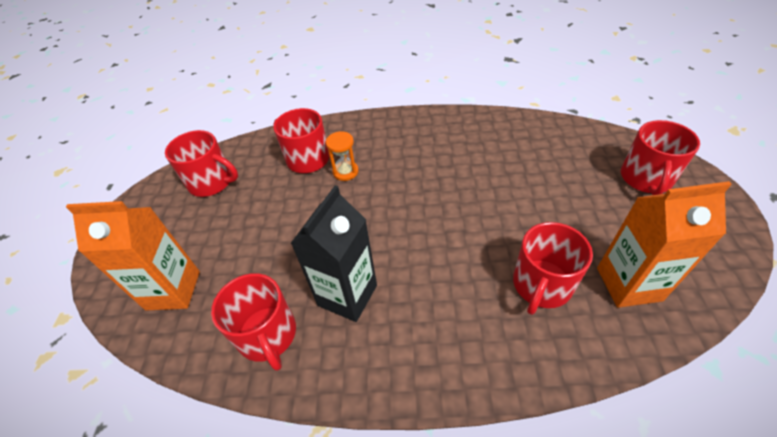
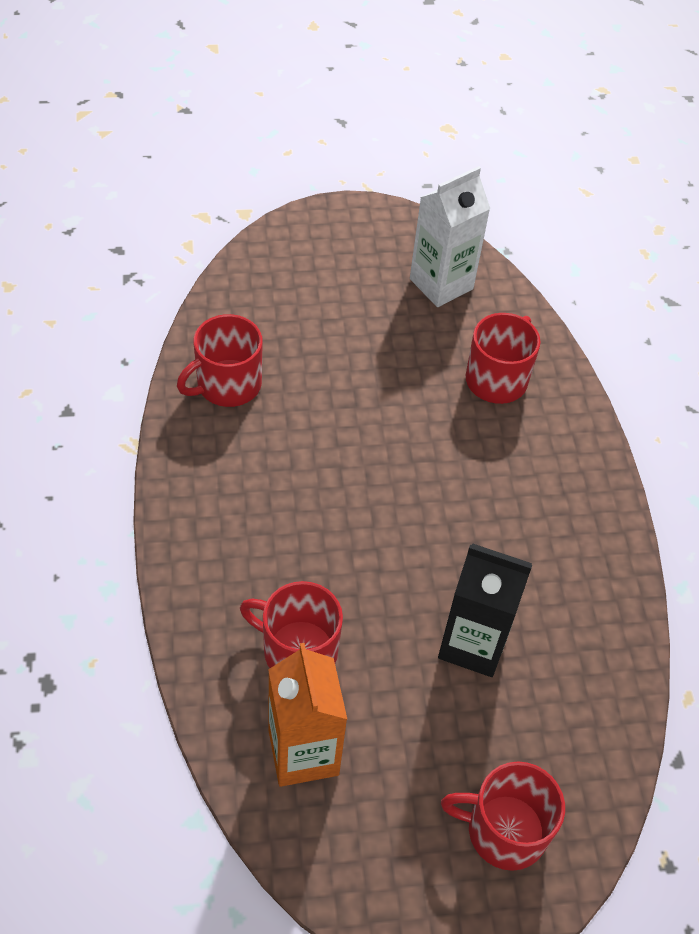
camera: 75 degrees right, 5 degrees up
(173, 290) = (278, 291): orange carton -> none
(212, 182) = (441, 284): red mug -> white carton
(345, 172) = (476, 427): orange hourglass -> none
(347, 295) = (277, 449): black carton -> black carton (473, 644)

